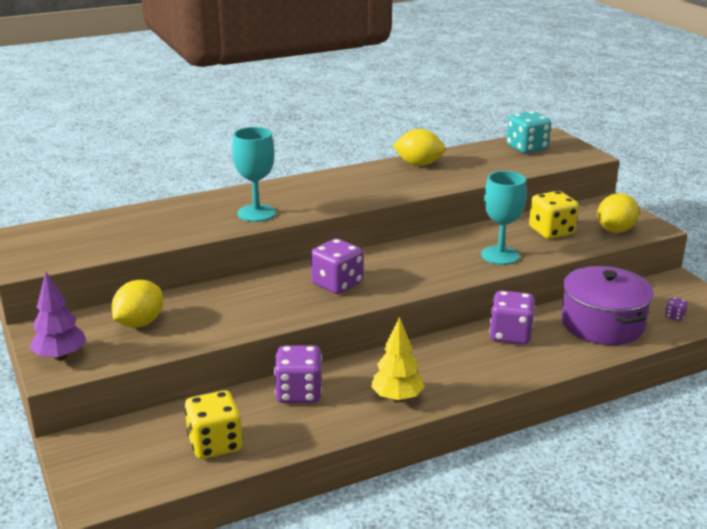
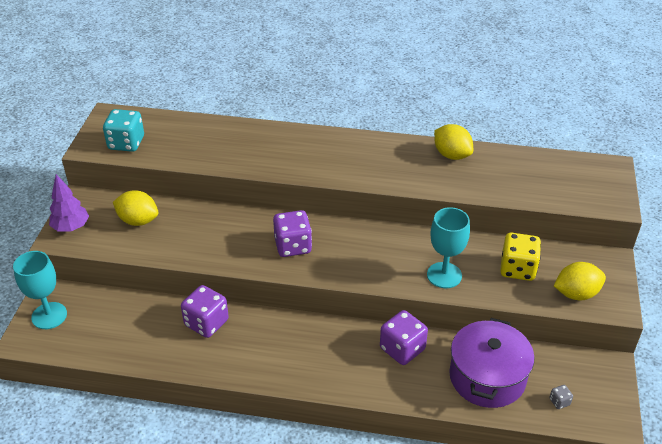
camera: 35 degrees right, 15 degrees up
(139, 323) = (138, 220): yellow lemon -> yellow lemon turned 45 degrees clockwise
(215, 444) = (120, 337): yellow dice -> none
(256, 213) = (274, 159): turquoise goblet -> turquoise goblet (49, 316)
(397, 398) = (262, 362): yellow tree -> none
(526, 148) = (569, 173): turquoise dice -> turquoise dice (126, 143)
(674, 316) = (559, 402): purple dice -> grey dice

